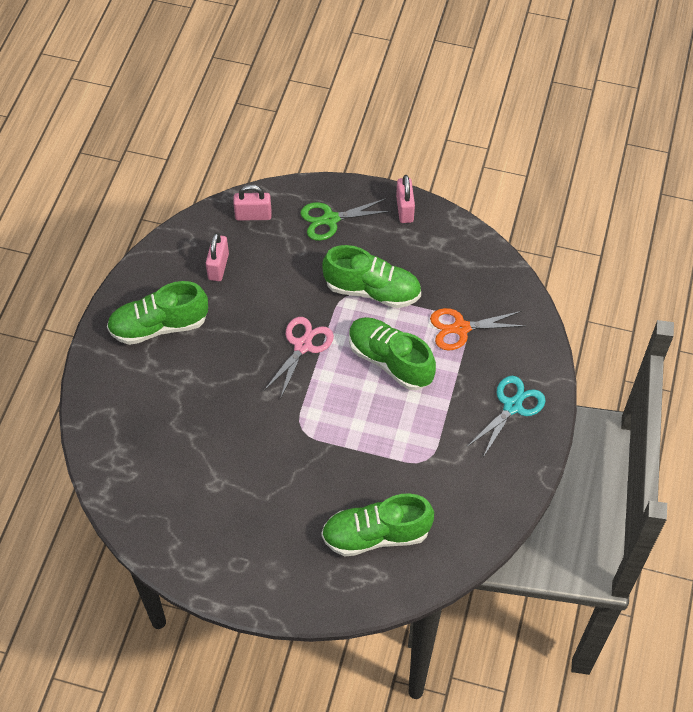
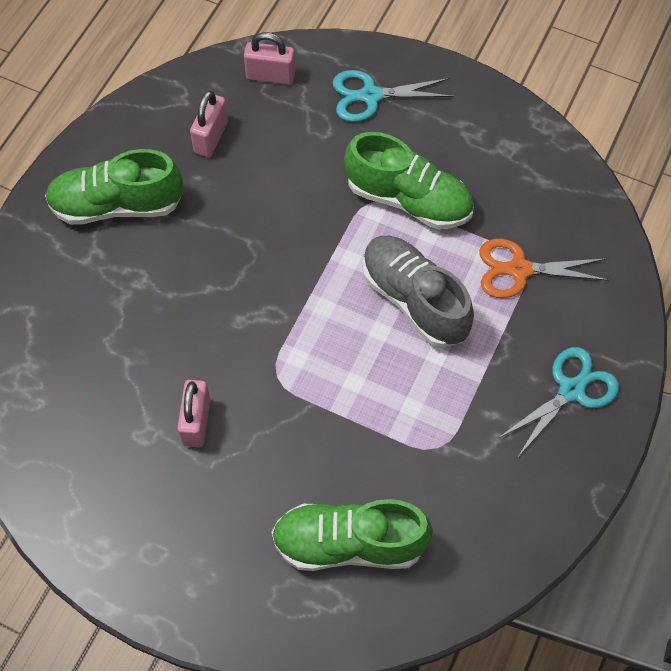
camera: 10 degrees right, 5 degrees up
(302, 346) = (301, 261): pink scissors -> none
(330, 219) = (371, 96): green scissors -> turquoise scissors
(390, 361) = (414, 300): green shoe -> grey shoe
(404, 209) = (472, 96): pink padlock -> pink padlock (196, 422)

